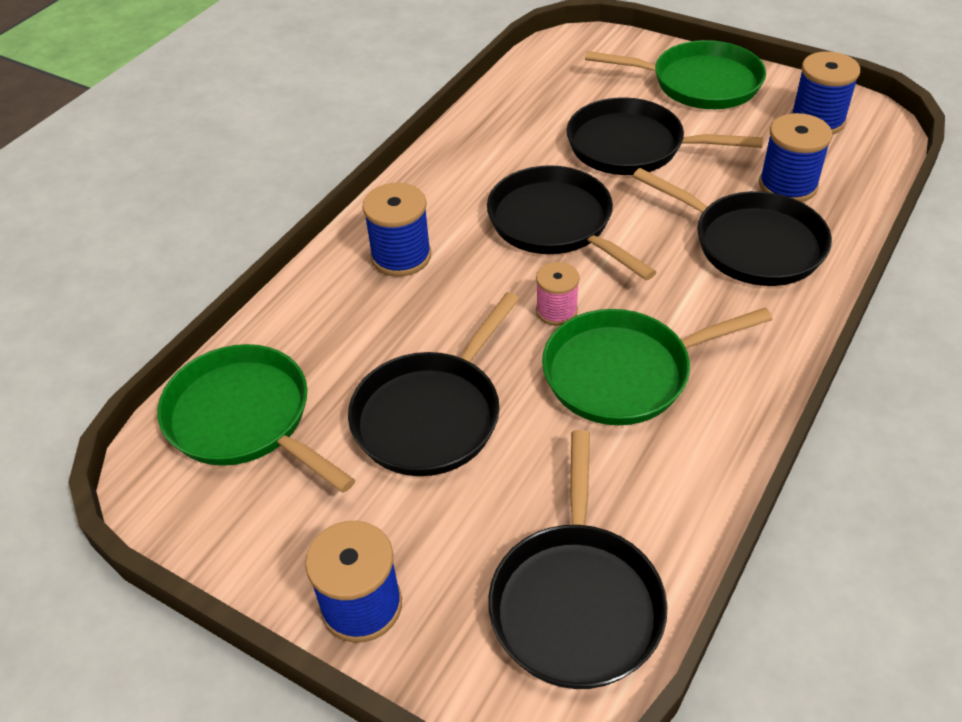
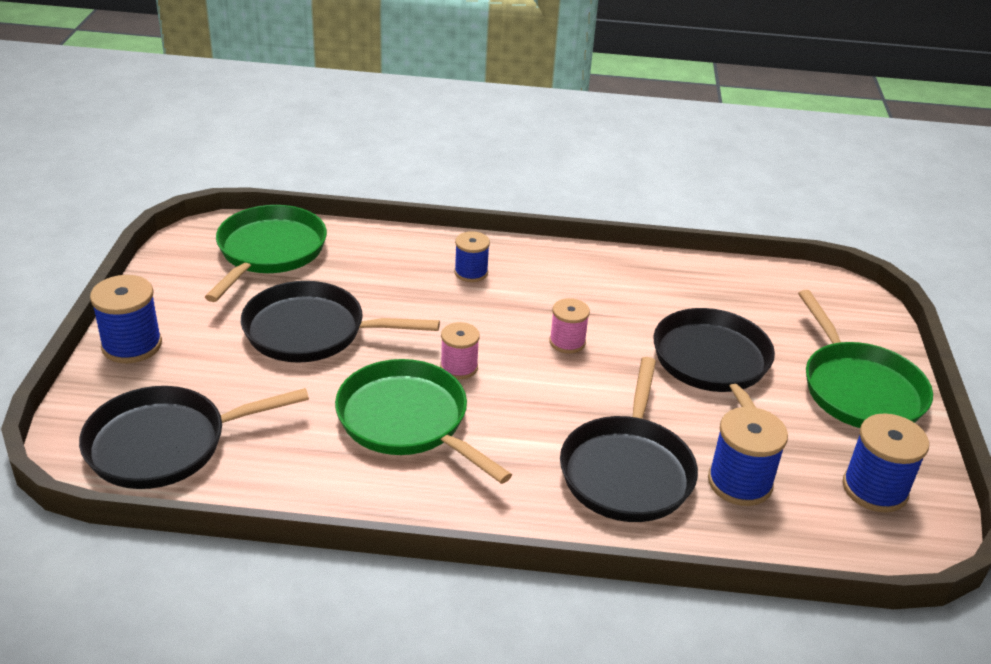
camera: 60 degrees right, 10 degrees down
(401, 256) = (471, 272): blue spool -> blue spool, size x0.65
(555, 224) = (567, 342): black pan -> pink spool

